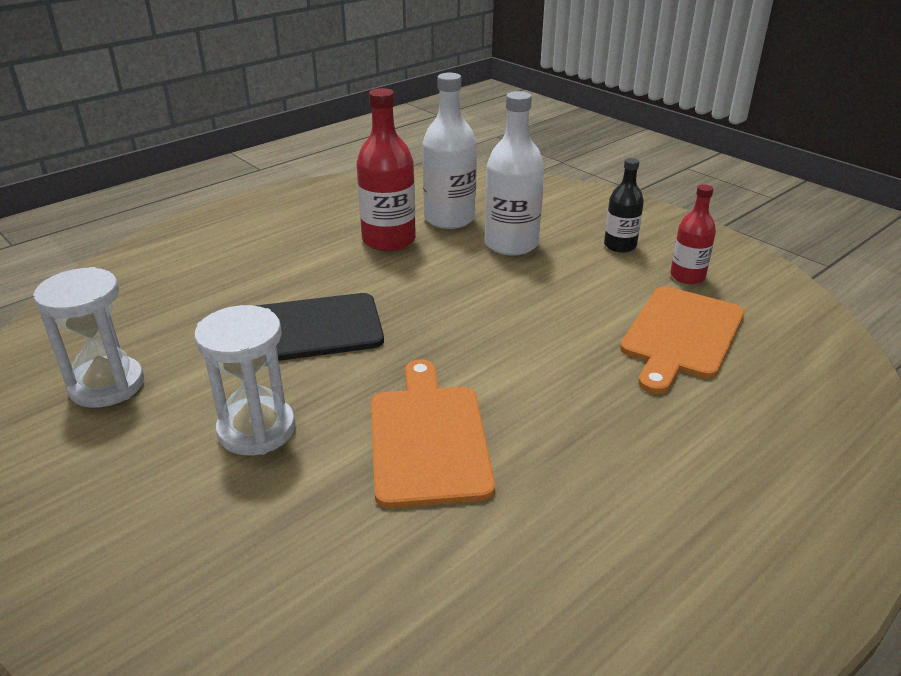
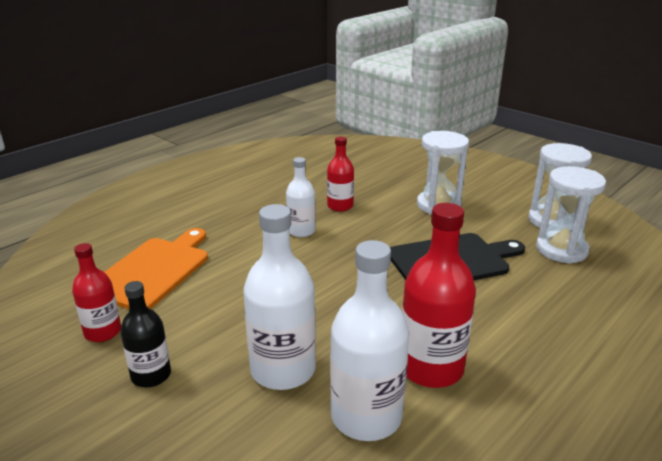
camera: 175 degrees right, 5 degrees down
(153, 337) = (561, 250): none -> white hourglass
(428, 438) = (340, 206): orange cutting board -> red bottle
(496, 387) = (301, 231): none -> white bottle

